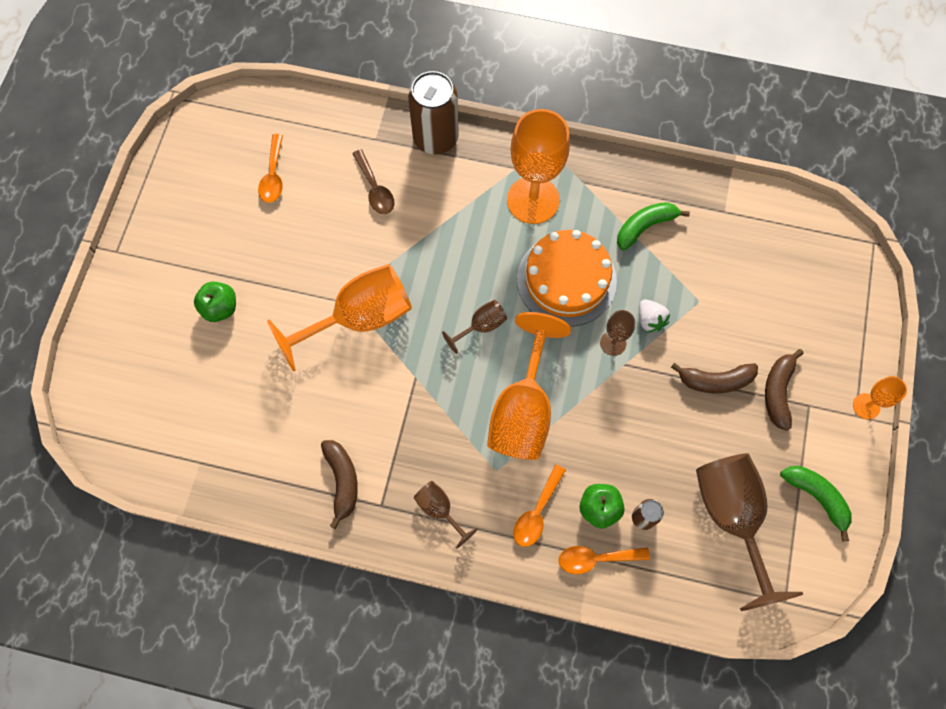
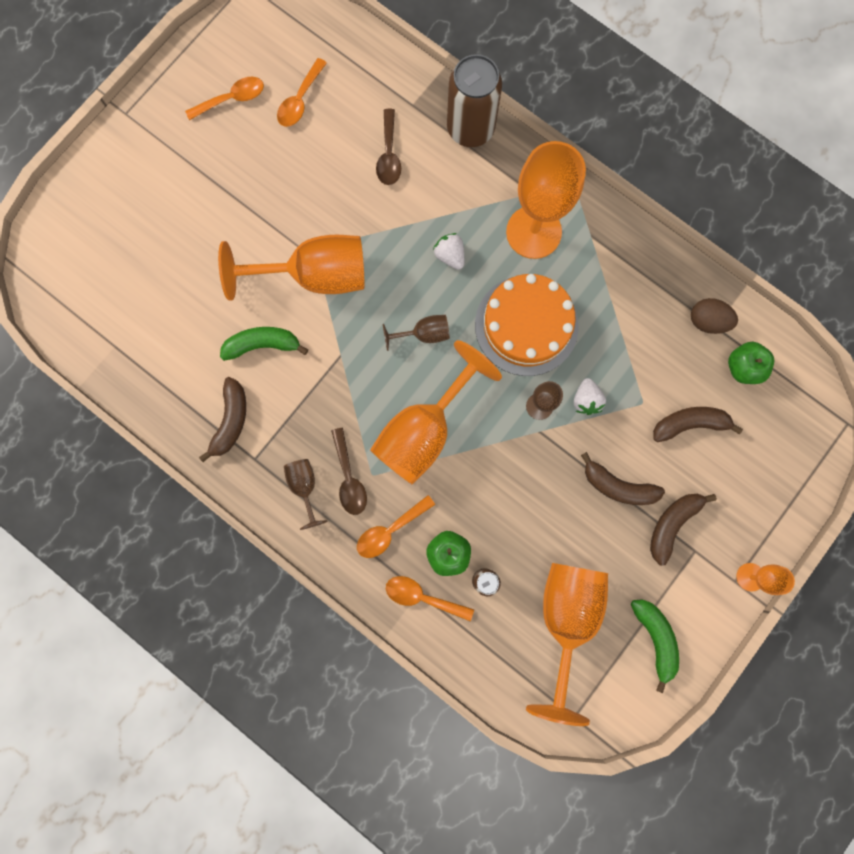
camera: 25 degrees right, 10 degrees up
(210, 199) = (232, 99): none -> orange spoon
(220, 308) = (195, 209): green apple -> green apple (743, 367)
(471, 250) = (450, 256): none -> white strawberry
(476, 483) = (349, 478): none -> brown spoon
(645, 227) = (629, 306): green banana -> green banana (263, 345)
(716, 211) = (707, 321): none -> brown egg
(732, 517) = (566, 618): brown goblet -> orange goblet
(747, 301) = (689, 424): none -> brown banana

